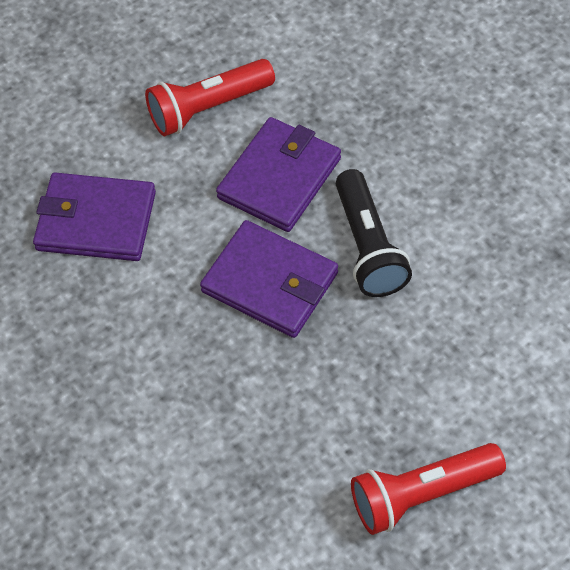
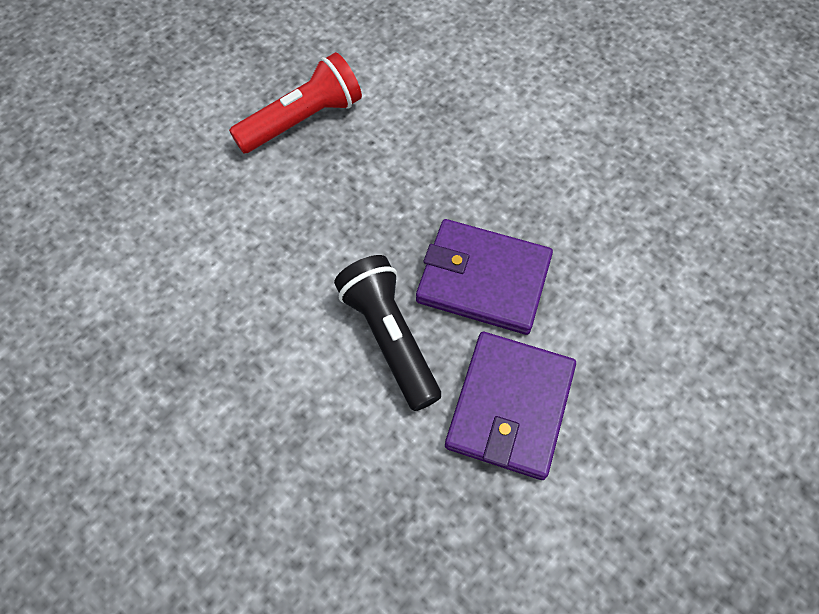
camera: 165 degrees right, 5 degrees up
(96, 221) = (691, 315): purple wallet -> none
(208, 108) = (630, 494): red flashlight -> none

